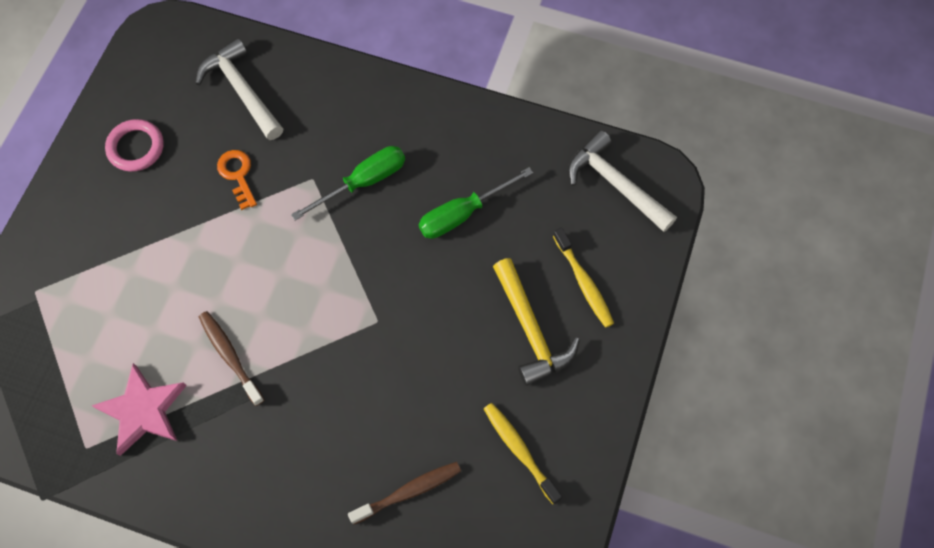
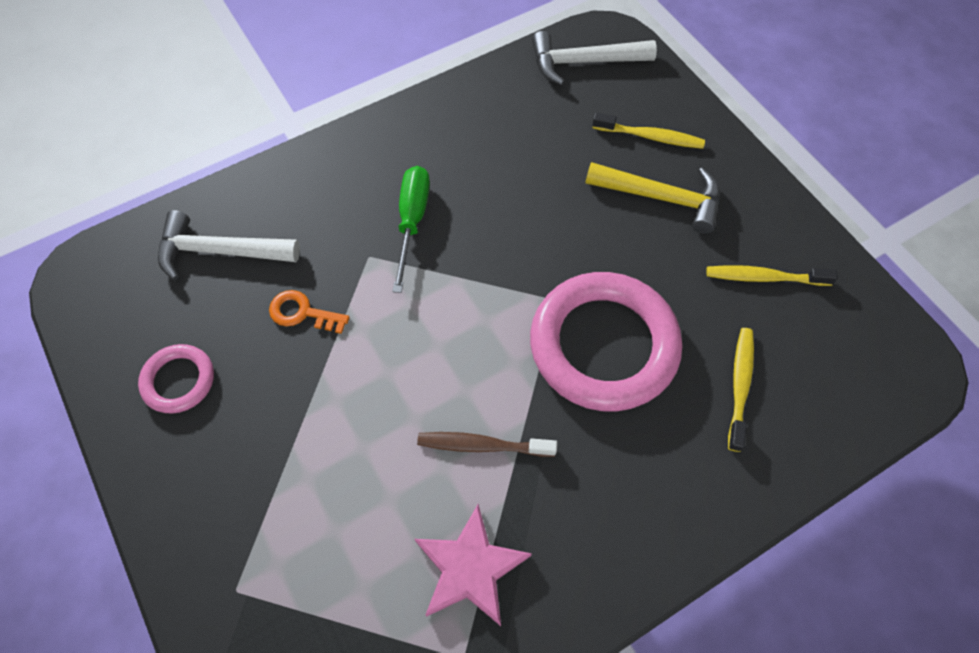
camera: 50 degrees left, 5 degrees down
(367, 378) = (603, 345): none -> pink ring
(408, 491) = (739, 385): brown toothbrush -> yellow toothbrush
(462, 214) = (513, 173): green screwdriver -> none

